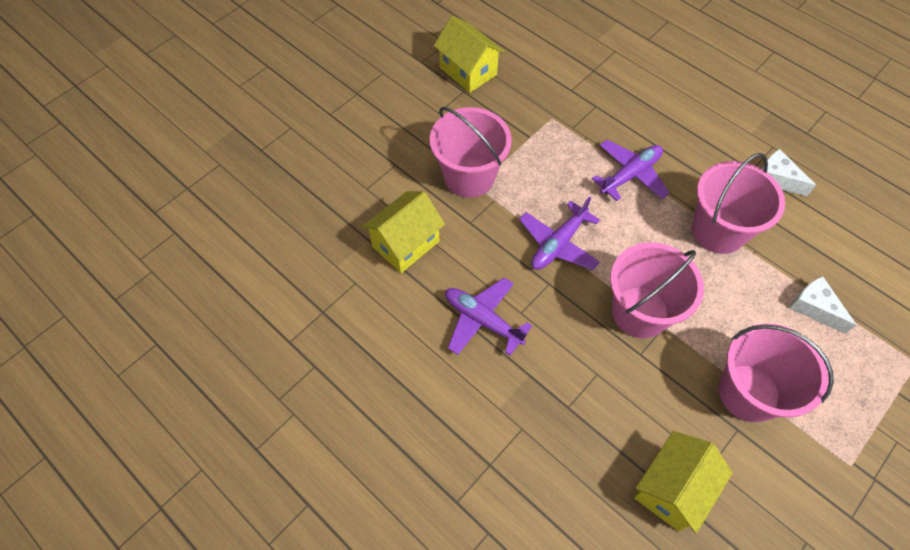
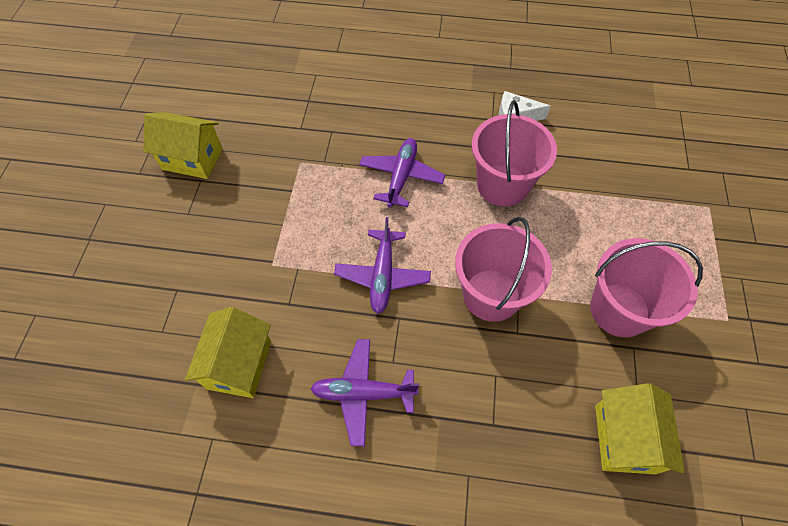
camera: 35 degrees left, 0 degrees up
(469, 176) = (259, 259): pink bucket -> none
(814, 308) = (614, 206): white cheese -> none

